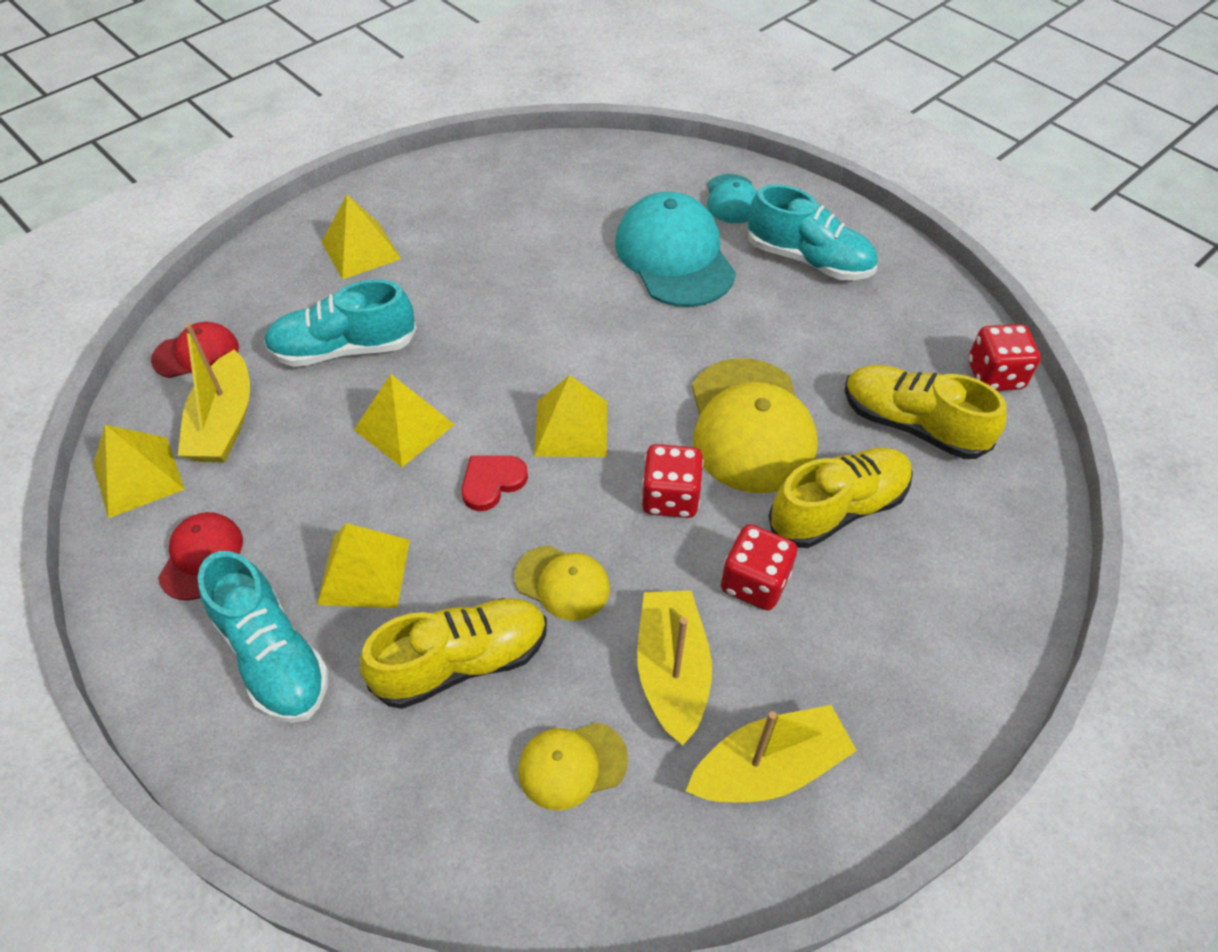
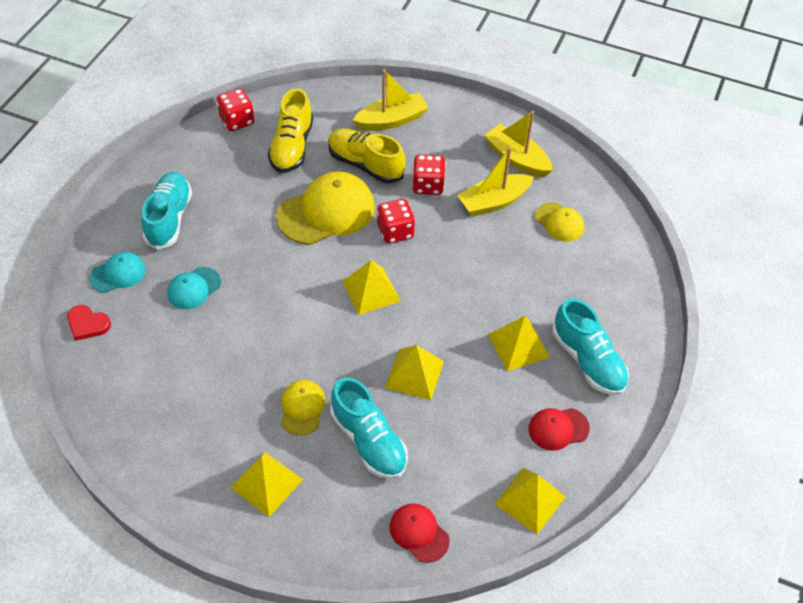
camera: 115 degrees left, 0 degrees up
(224, 423) = (465, 476): yellow boat -> yellow boat (391, 120)
(273, 656) = (588, 361): turquoise shoe -> turquoise shoe turned 120 degrees clockwise
(462, 662) = (540, 281): yellow shoe -> none
(492, 482) = (429, 313): red heart -> red heart (87, 324)
(562, 583) = (473, 258): yellow cap -> yellow cap (302, 408)
(674, 256) = (194, 288): turquoise cap -> turquoise cap, size x0.53

